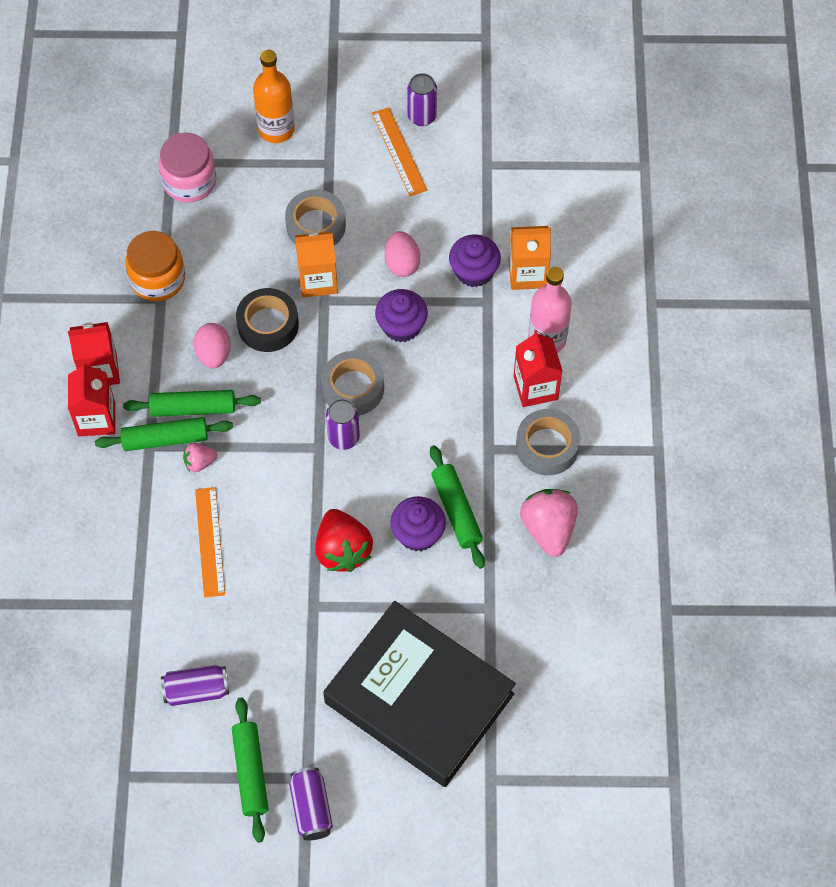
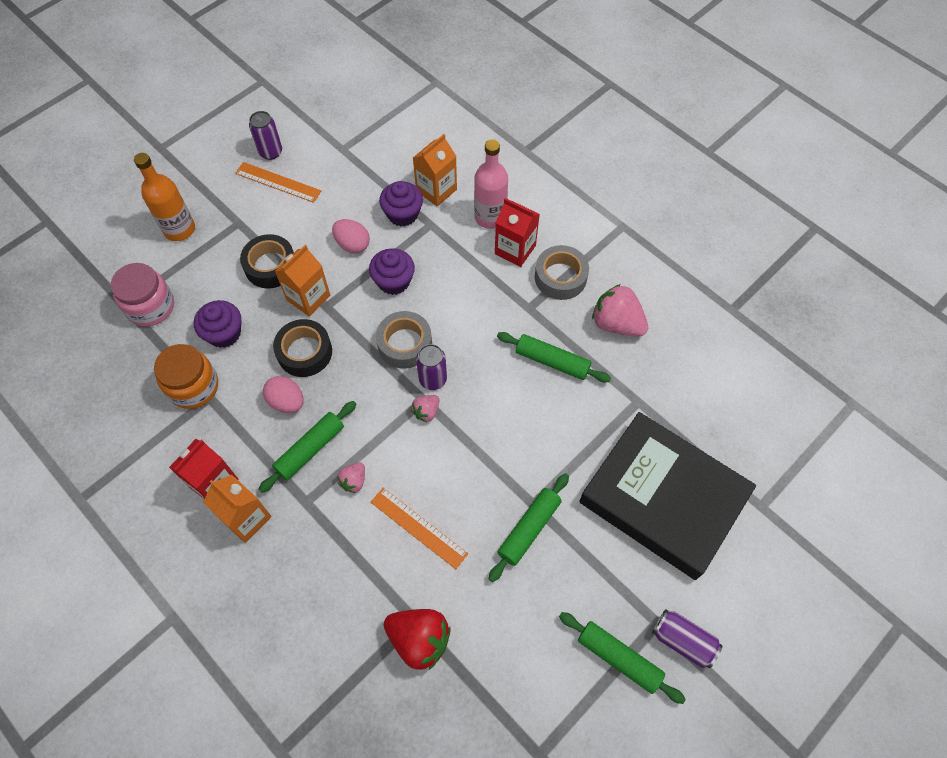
camera: 45 degrees left, 0 degrees up
(96, 419) = (246, 518): red carton -> orange carton
(165, 439) = (312, 487): green rolling pin -> green rolling pin (529, 529)
(196, 690) = (521, 639): purple can -> none
(310, 459) = (426, 412): none -> pink strawberry
(316, 225) = (270, 266): grey tape -> black tape
(342, 550) = (511, 450): red strawberry -> red strawberry (419, 639)
(418, 533) = (545, 396): purple cupcake -> purple cupcake (224, 333)
(419, 698) = (663, 498): black book -> black book turned 45 degrees clockwise

